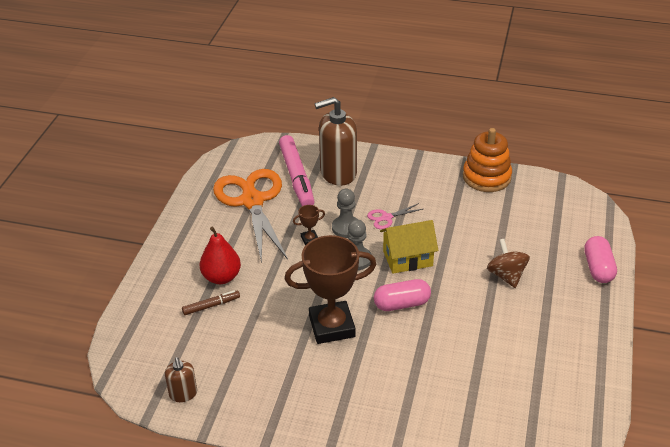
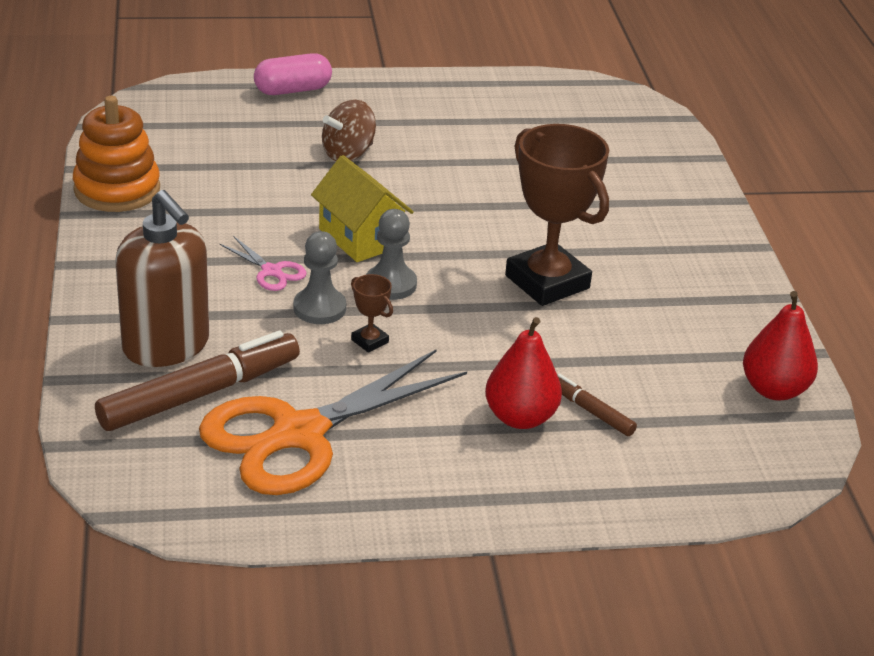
camera: 115 degrees left, 5 degrees down
(183, 394) = (774, 389): brown soap dispenser -> red pear
(296, 177) = (200, 394): pink marker -> brown marker
(401, 304) = (461, 229): pink capsule -> none

